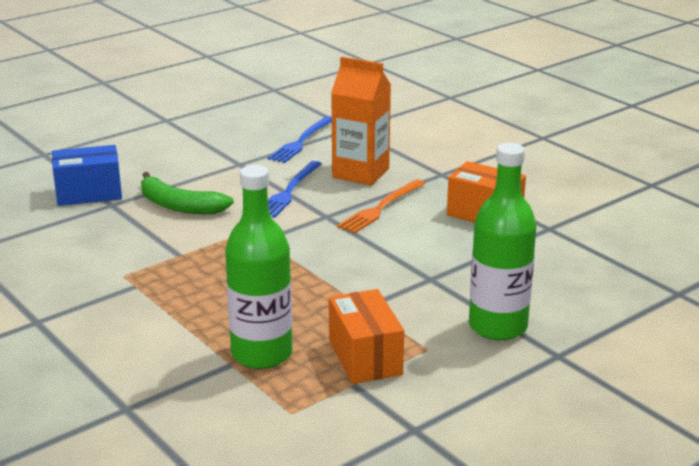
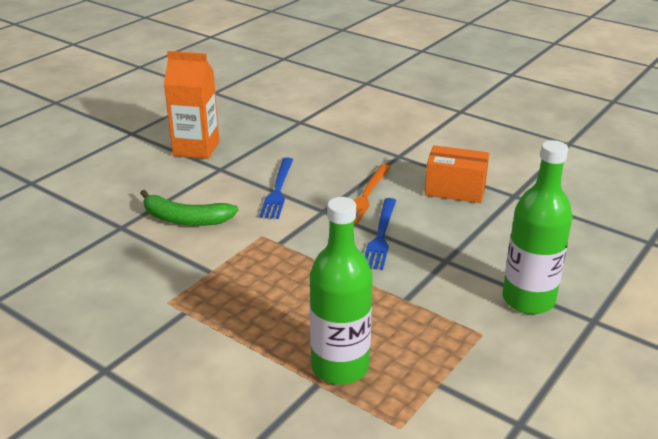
camera: 15 degrees left, 5 degrees up
(89, 193) = (93, 218): blue box -> none
(301, 141) = (263, 139): blue fork -> blue fork (380, 236)
(360, 173) = (330, 164): orange carton -> orange carton (196, 148)
(365, 357) = (434, 353): orange box -> none

